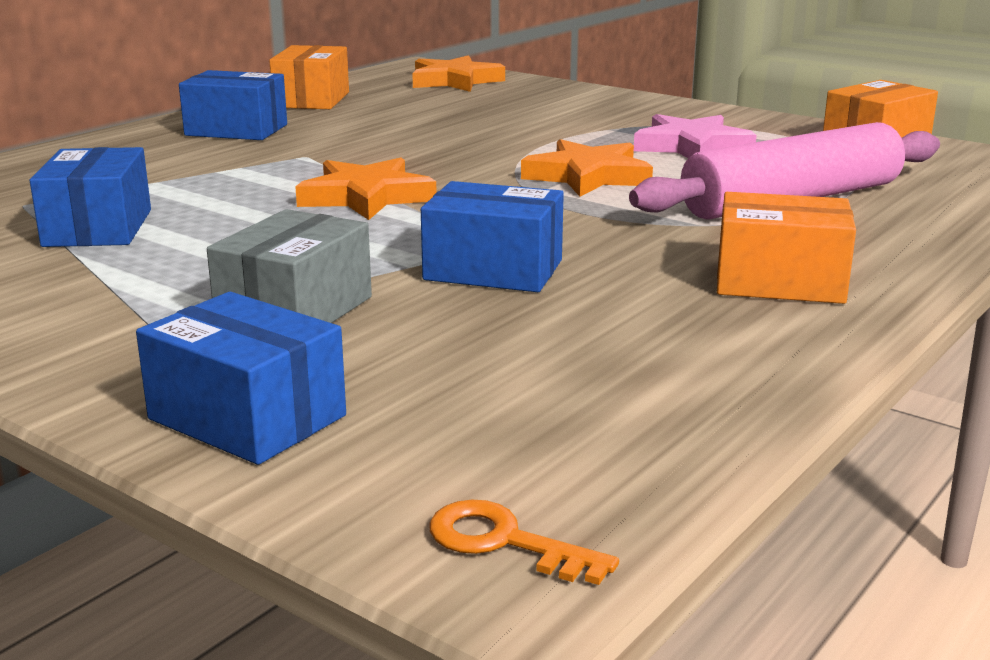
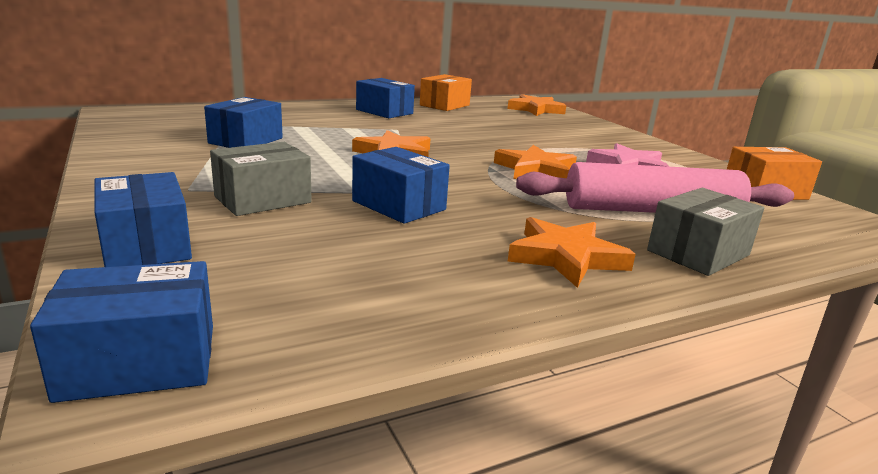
camera: 25 degrees right, 0 degrees up
(505, 542) = (139, 362): orange key -> blue box
(779, 282) = (566, 257): orange box -> orange star
(900, 239) = (698, 253): none -> grey box

